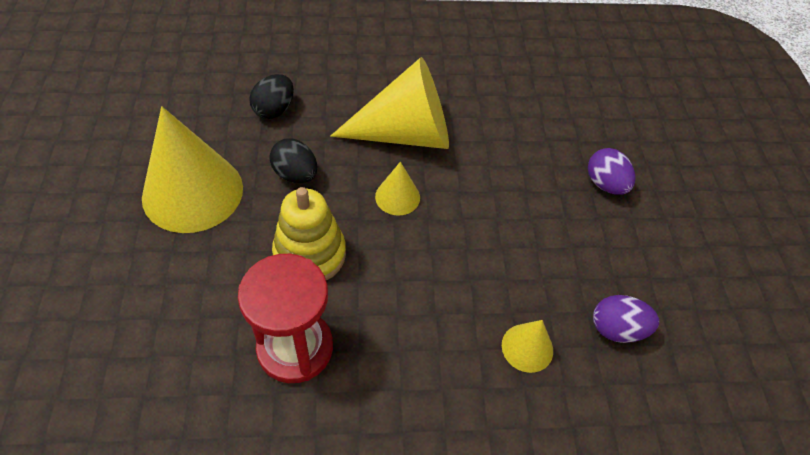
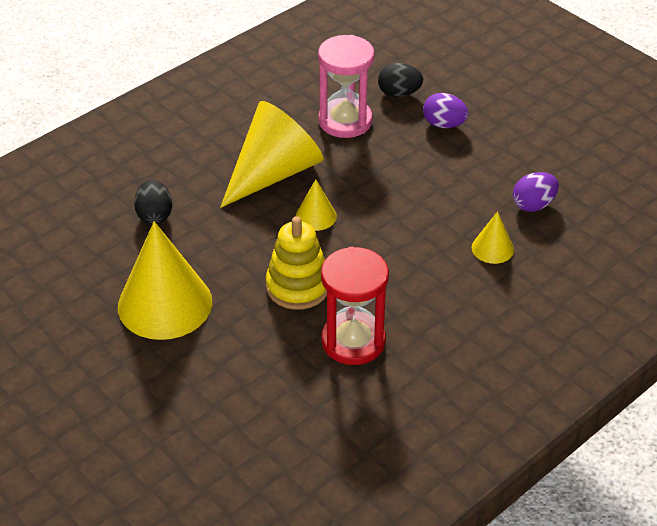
camera: 35 degrees left, 10 degrees down
(295, 174) = (226, 247): black egg -> black egg (399, 93)
(516, 125) = (345, 121): none -> pink hourglass

